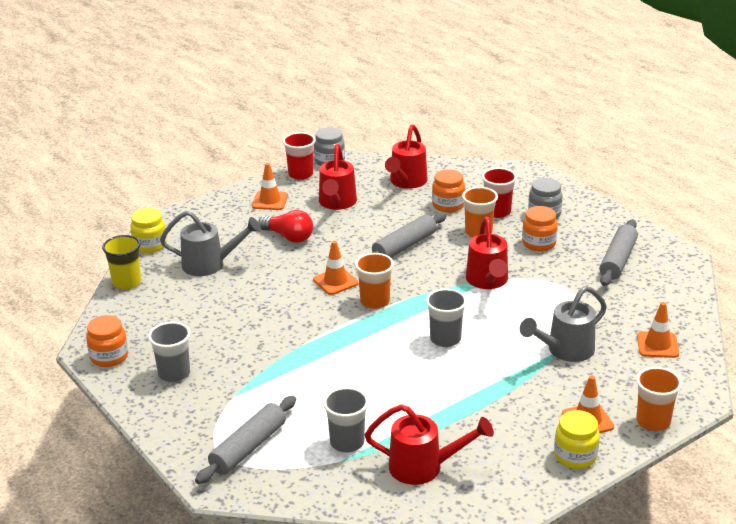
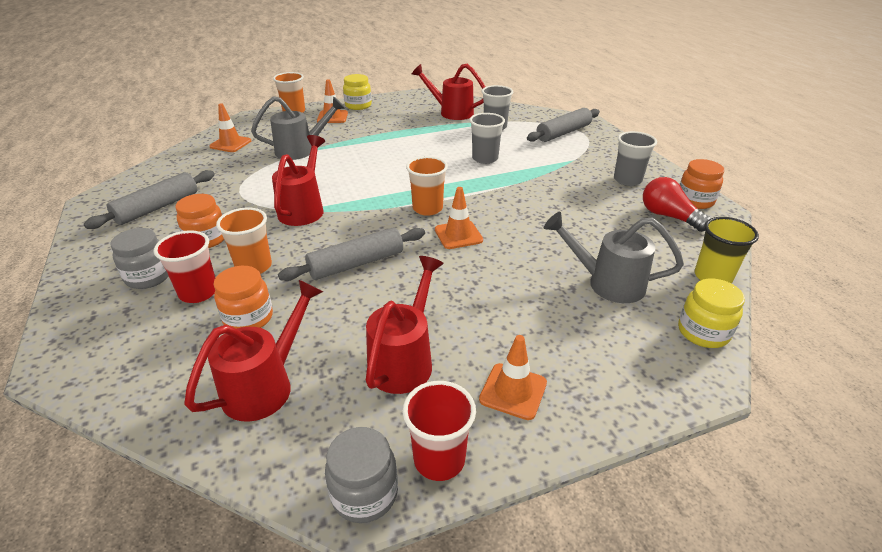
camera: 165 degrees left, 5 degrees up
(289, 237) = (497, 307): red light bulb -> red light bulb (668, 216)
(445, 339) = (385, 170): grey cup -> grey cup (485, 158)

